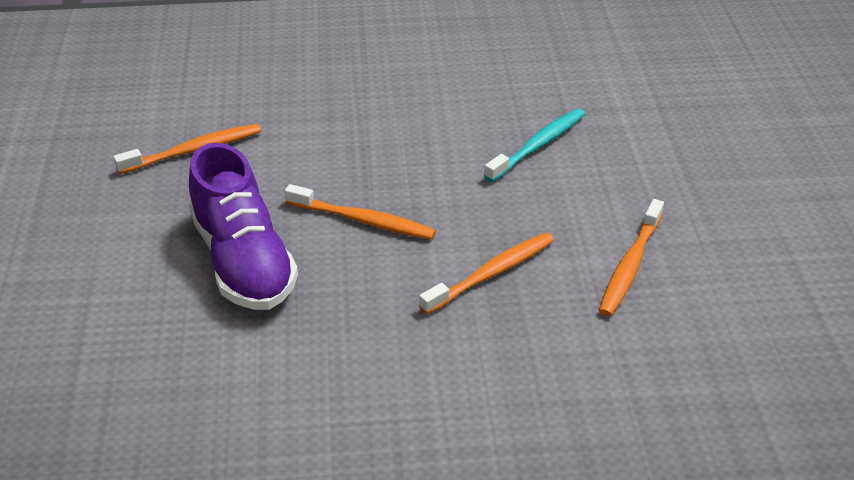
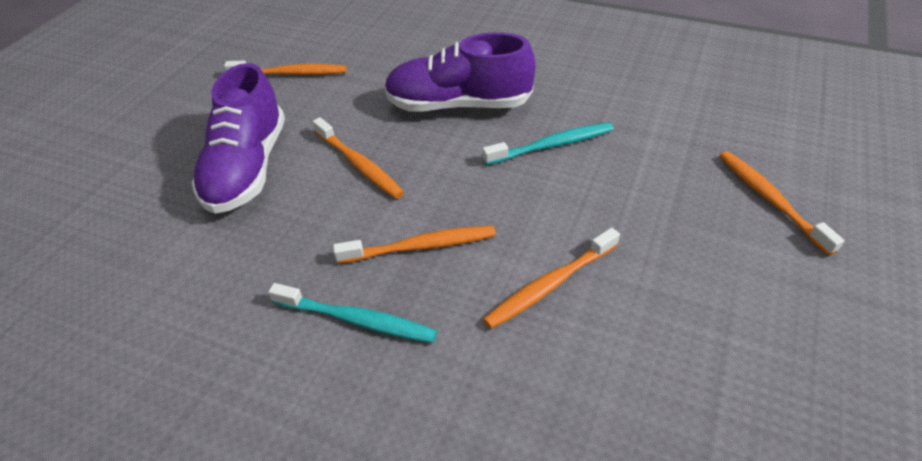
camera: 30 degrees right, 5 degrees up
(414, 132) = (458, 105): none -> purple shoe
(486, 353) = (356, 320): none -> turquoise toothbrush
(755, 138) = (771, 200): none -> orange toothbrush

